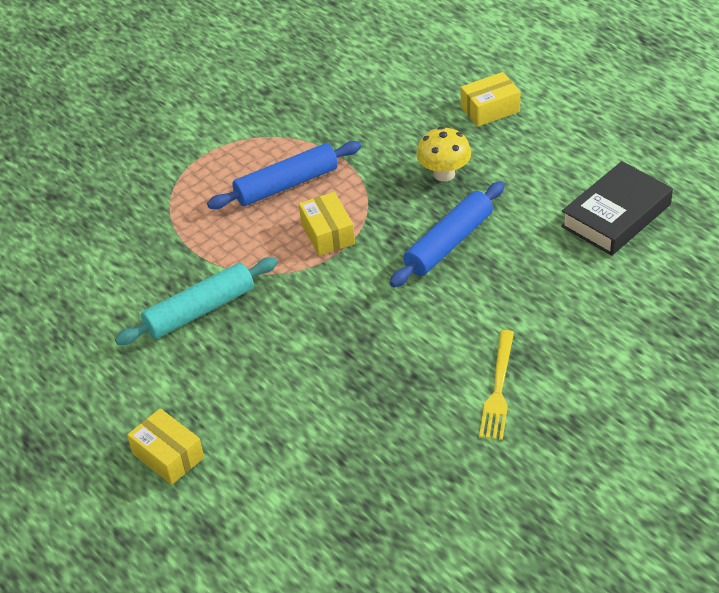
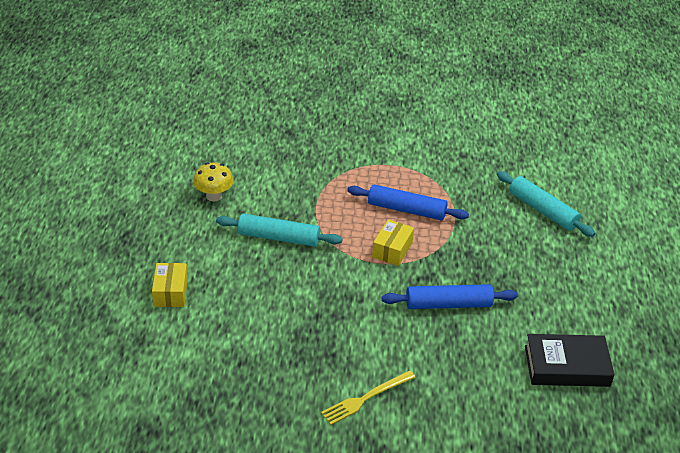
camera: 40 degrees right, 5 degrees down
(409, 91) = (543, 210): none -> turquoise rolling pin
(444, 174) = (498, 267): yellow mushroom -> yellow mushroom (214, 196)
(490, 109) = (576, 253): yellow box -> none

